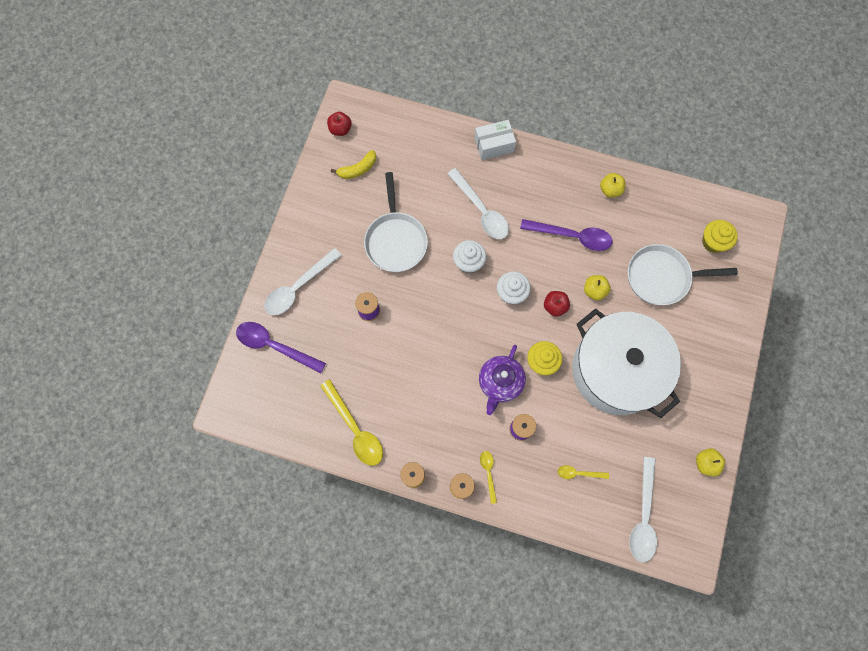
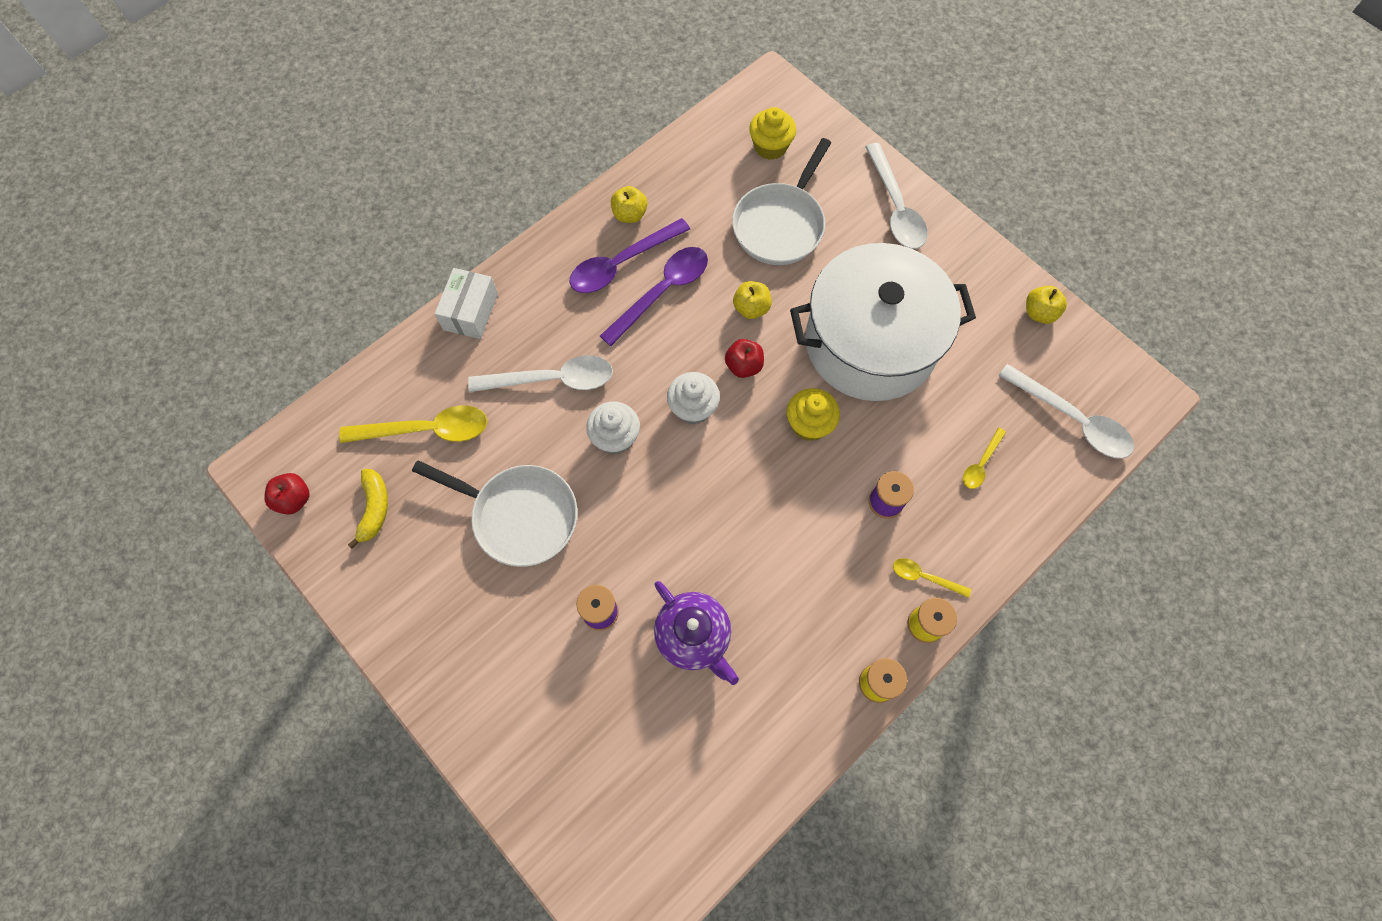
camera: 60 degrees left, 5 degrees down
(275, 346) = (568, 787): purple spoon -> purple spoon (621, 263)
(298, 287) = (498, 698): white spoon -> white spoon (895, 207)
(355, 429) = (765, 730): yellow spoon -> yellow spoon (427, 430)
(500, 382) = (808, 492): purple teapot -> purple teapot (694, 636)

